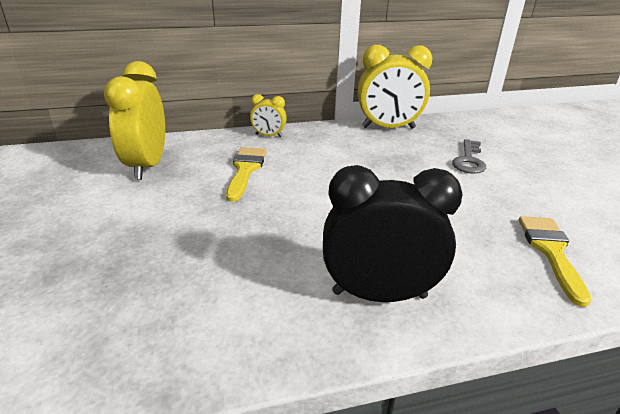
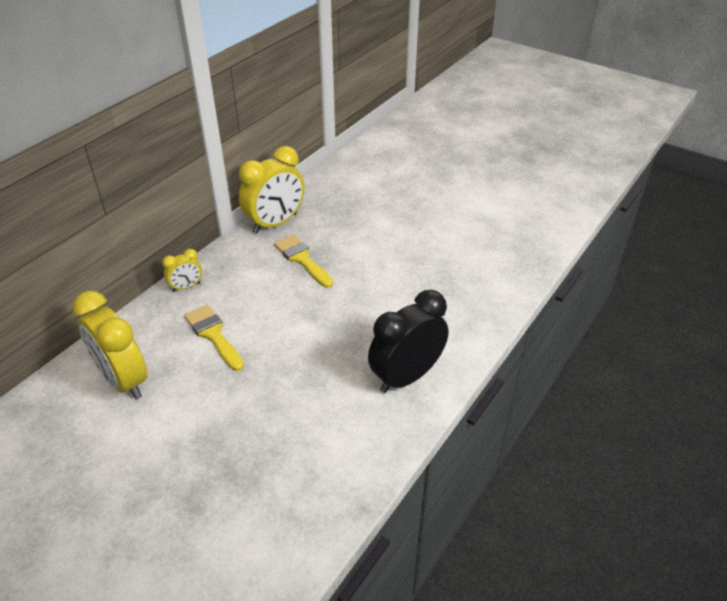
camera: 40 degrees left, 10 degrees up
(469, 160) = (364, 230): grey key -> none
(551, 251) = (467, 287): yellow brush -> yellow brush (302, 259)

